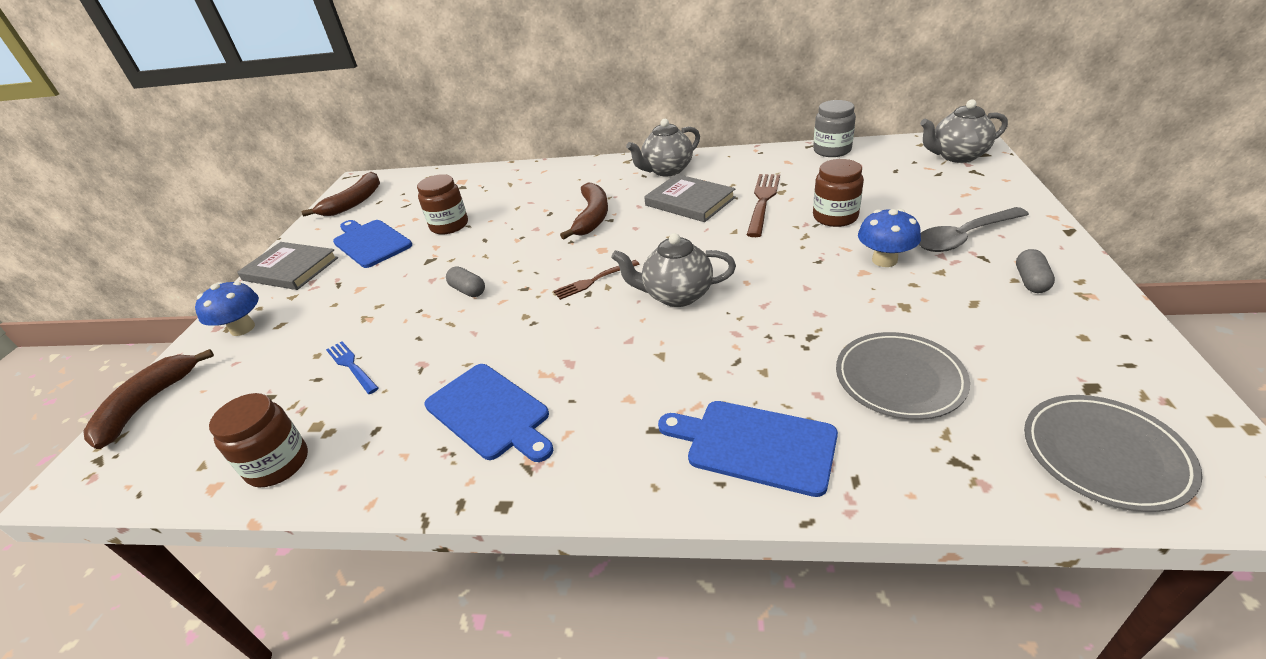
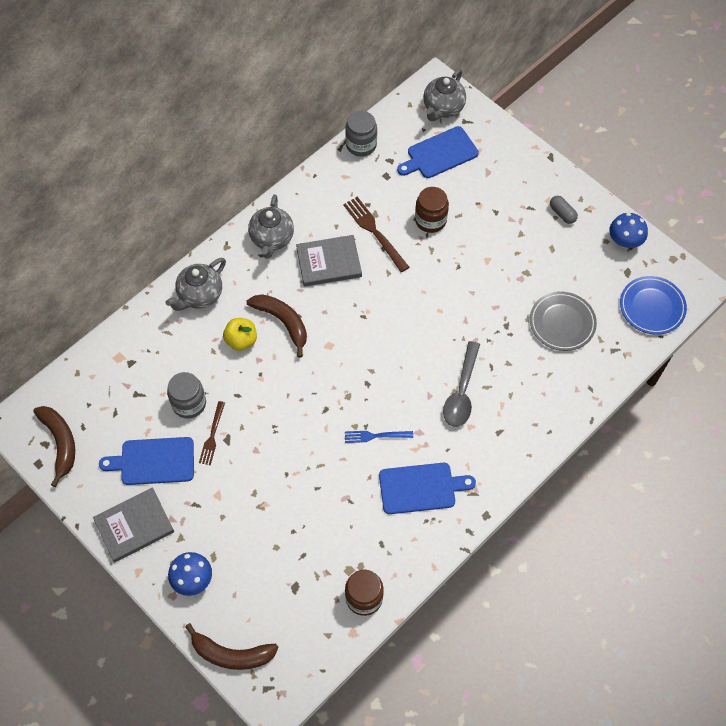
camera: 55 degrees left, 25 degrees up
(146, 405) = (231, 654): brown banana -> brown banana turned 45 degrees counterclockwise
(351, 366) = (308, 533): blue fork -> blue fork (375, 436)
(449, 225) = (189, 403): brown jar -> grey jar
(468, 290) = (293, 438): grey capsule -> none
(545, 211) = (241, 340): none -> yellow apple
(593, 281) = (358, 372): brown fork -> brown fork (212, 436)
(676, 295) = (416, 348): grey teapot -> grey teapot (200, 295)
(754, 445) = (543, 404): blue cutting board -> blue cutting board (439, 154)
(884, 260) = (489, 243): blue mushroom -> blue mushroom (624, 241)
(964, 237) = (509, 195): grey spoon -> grey spoon (462, 392)
(1104, 455) = (652, 307): grey plate -> blue plate

